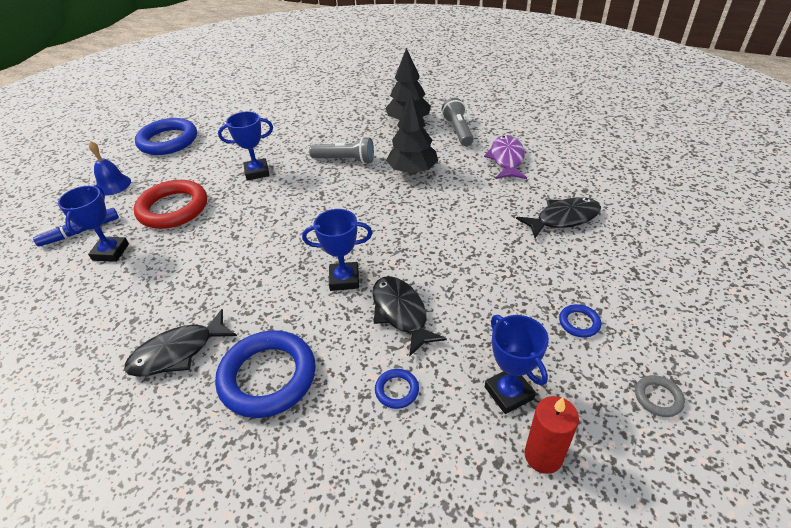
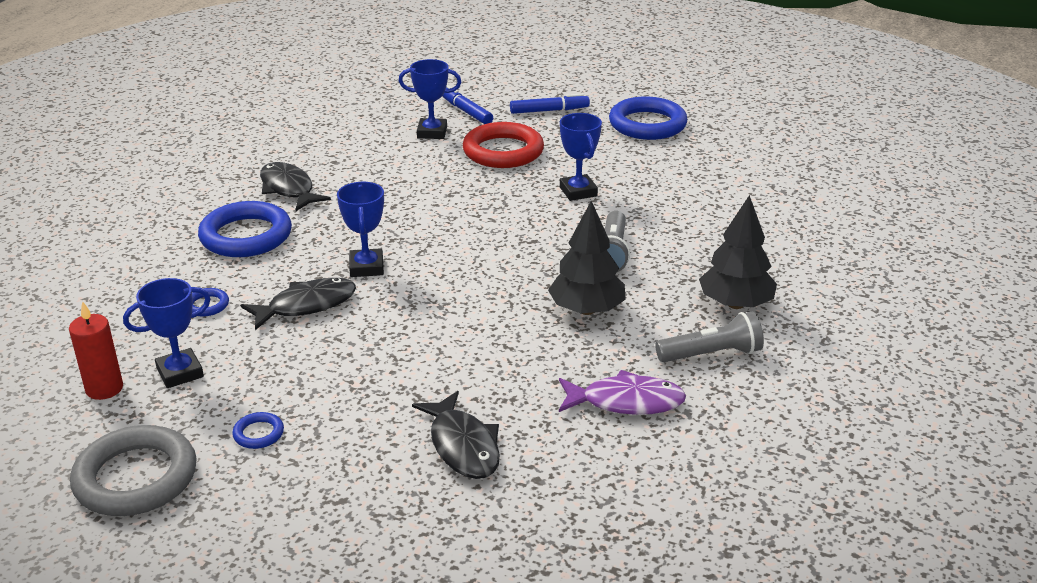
camera: 85 degrees right, 10 degrees down
(113, 185) = (549, 110): blue bell -> blue marker
(658, 398) = (136, 478): grey ring -> grey ring, size x2.29

